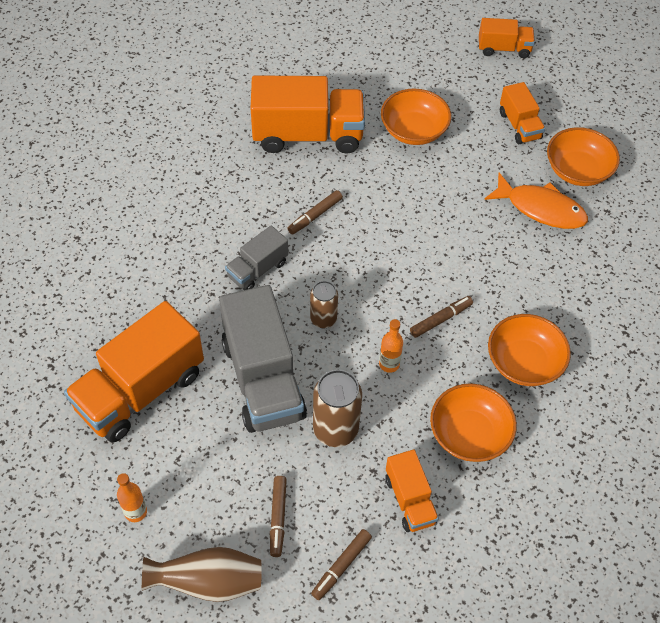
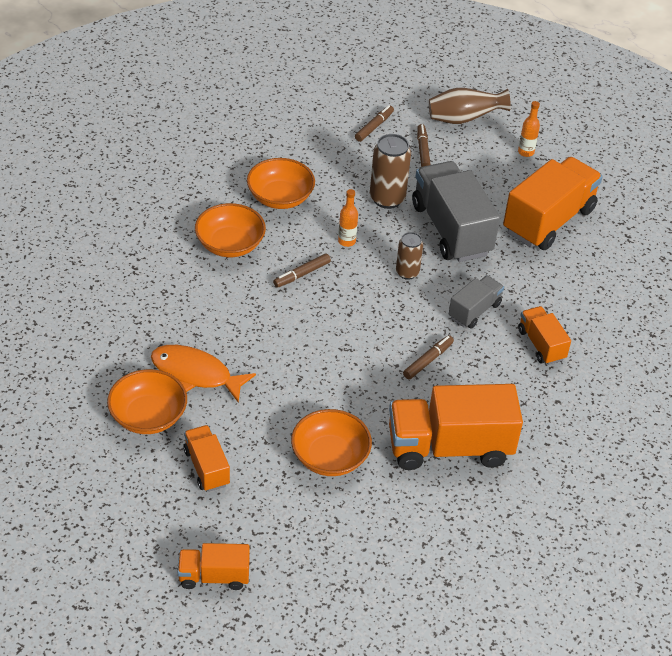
camera: 175 degrees right, 10 degrees down
(410, 500) = (327, 160): orange truck -> orange truck (541, 344)

